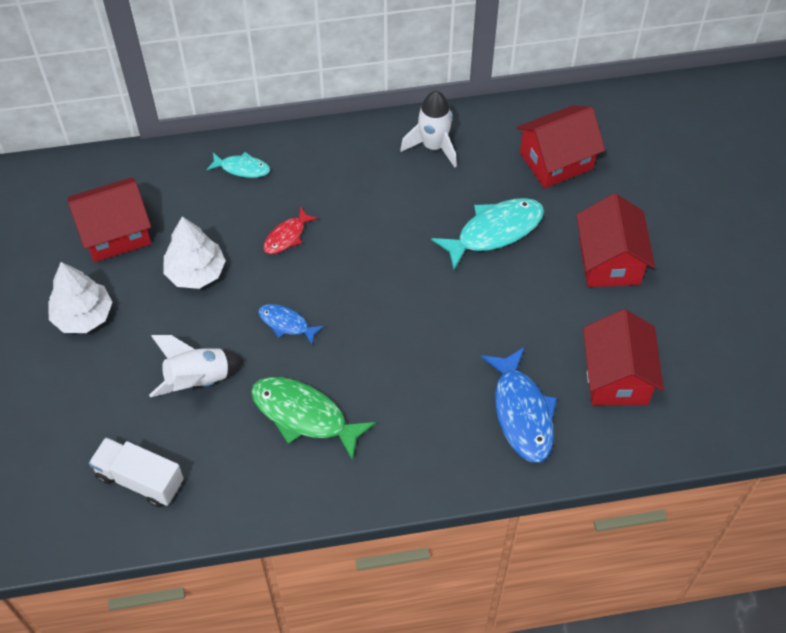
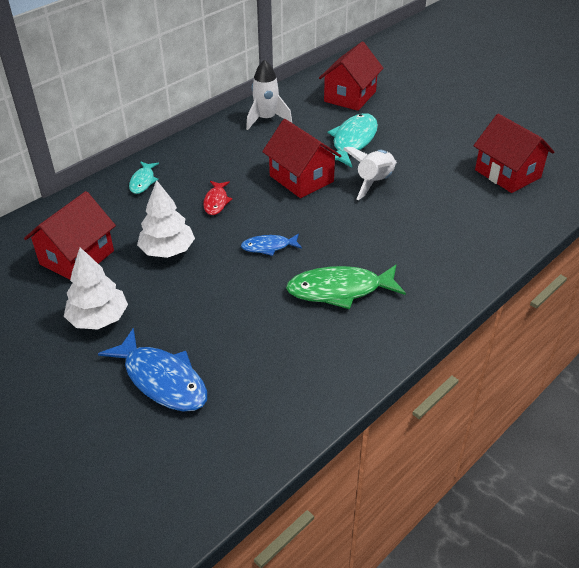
camera: 35 degrees left, 15 degrees down
(140, 480) = (257, 396): white truck -> none
(198, 380) = (237, 310): white rocket -> white rocket (374, 182)
(242, 168) = (143, 181): turquoise fish -> turquoise fish turned 120 degrees clockwise
(522, 413) = (477, 217): blue fish -> blue fish (162, 379)
(609, 261) = (436, 126): red house -> red house (301, 179)

